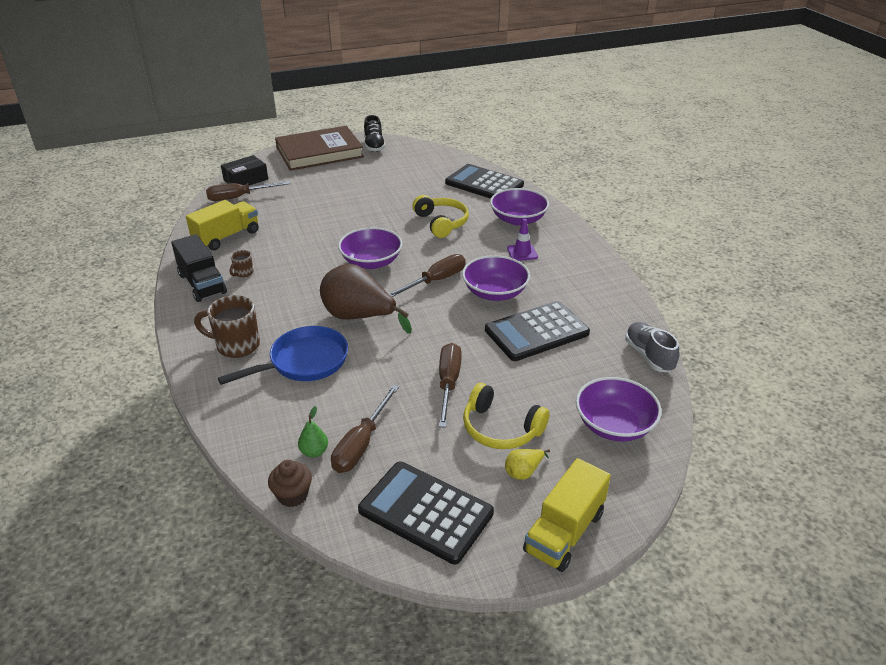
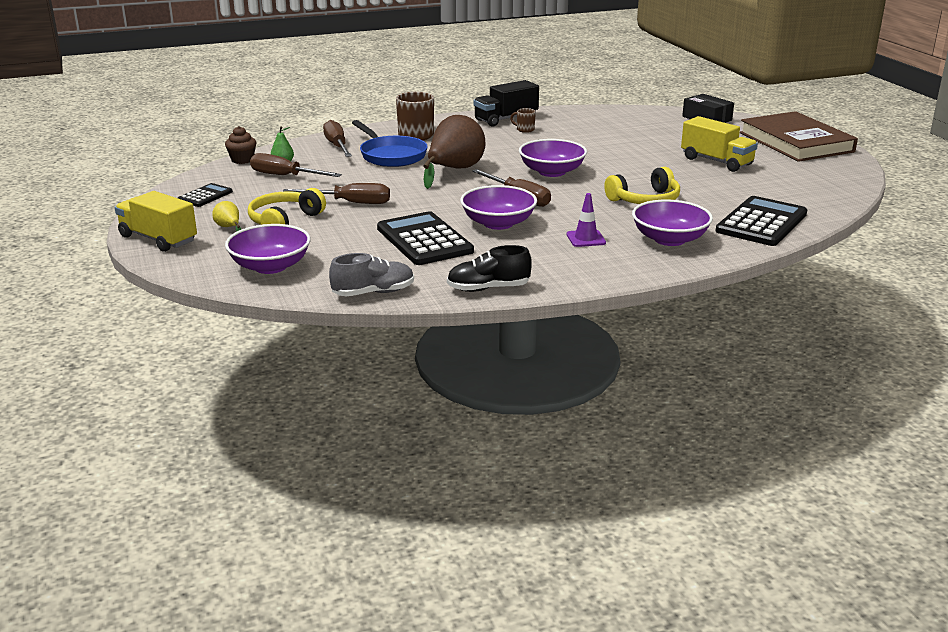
camera: 90 degrees right, 10 degrees down
(227, 237) = (586, 120): yellow truck -> yellow truck (716, 161)
(239, 197) = (666, 119): brown screwdriver -> brown screwdriver (337, 146)
(374, 146) = (836, 165): black shoe -> black shoe (488, 288)
(425, 512) = (205, 196): black calculator -> black calculator, size x0.53

